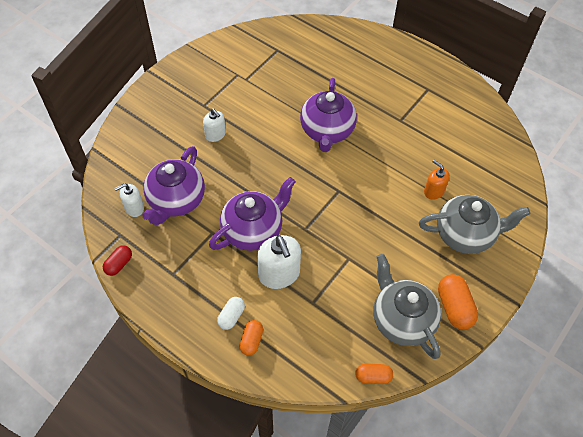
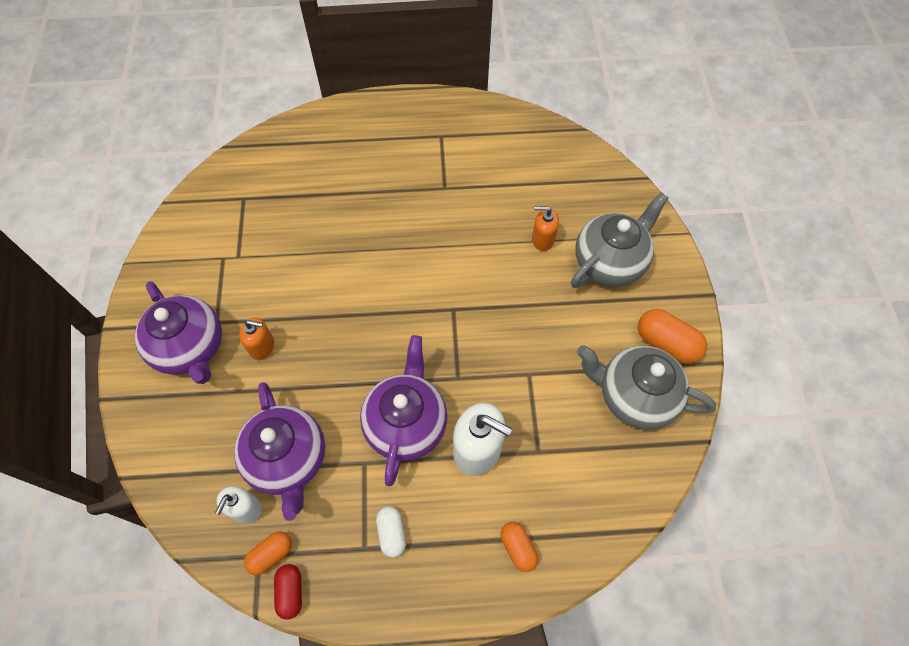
camera: 40 degrees left, 5 degrees up
(215, 135) = (262, 346): white soap dispenser -> orange soap dispenser
(231, 316) = (473, 540): white capsule -> white capsule (392, 533)
(327, 131) = (382, 252): purple teapot -> purple teapot (190, 348)
(373, 376) = (663, 478): orange capsule -> orange capsule (271, 554)

